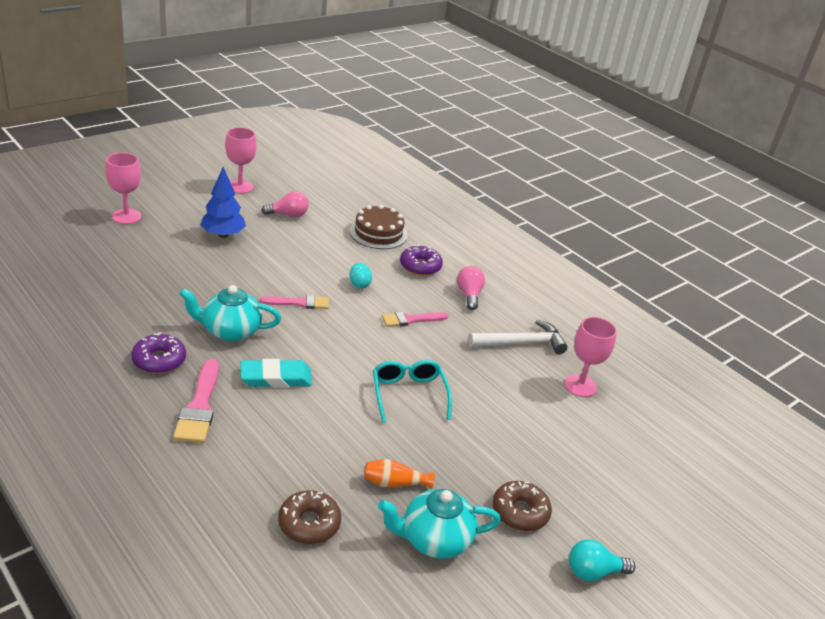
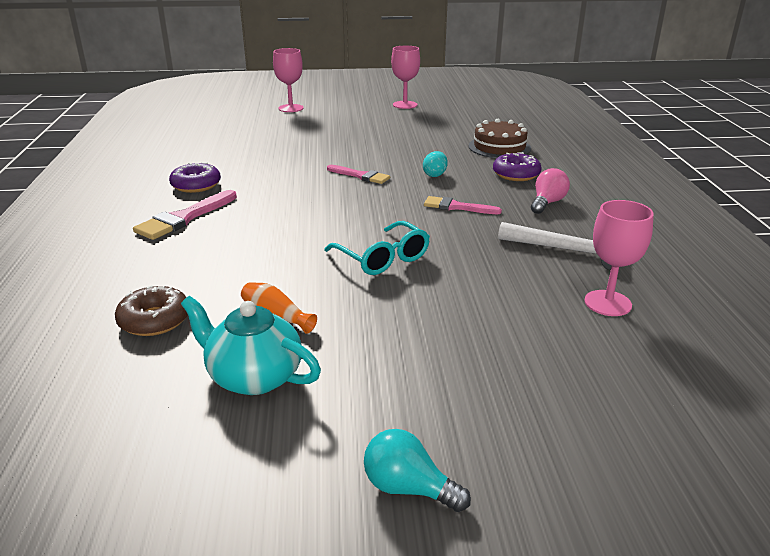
camera: 40 degrees right, 5 degrees down
(223, 235) = (351, 128): blue tree -> none
(230, 331) = (276, 180): turquoise teapot -> none
(276, 378) = (272, 216): turquoise eraser -> none
(288, 215) = (425, 125): pink light bulb -> none
(409, 395) = (382, 258): turquoise glasses -> turquoise glasses turned 120 degrees clockwise
(520, 512) = (383, 390): brown donut -> none

